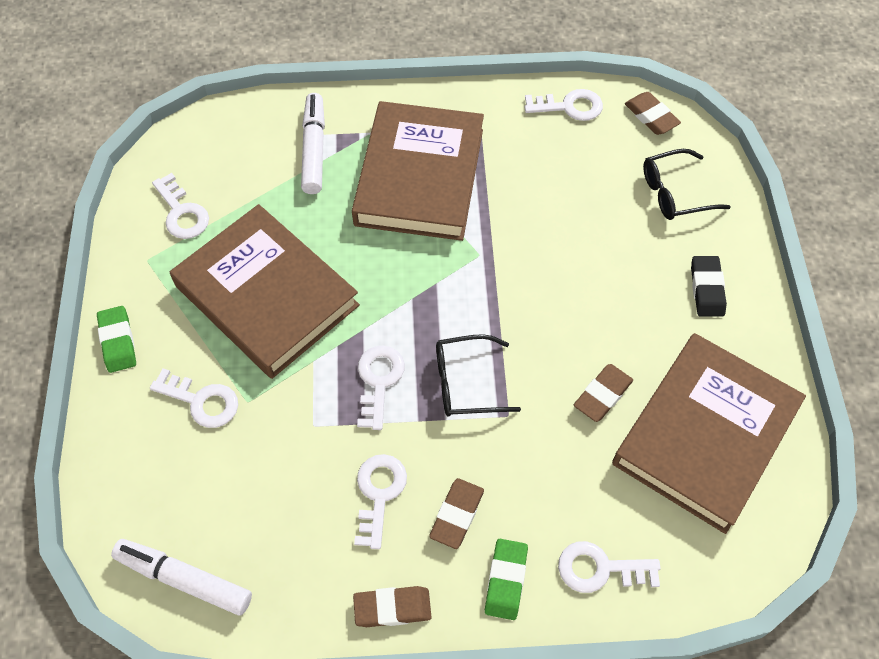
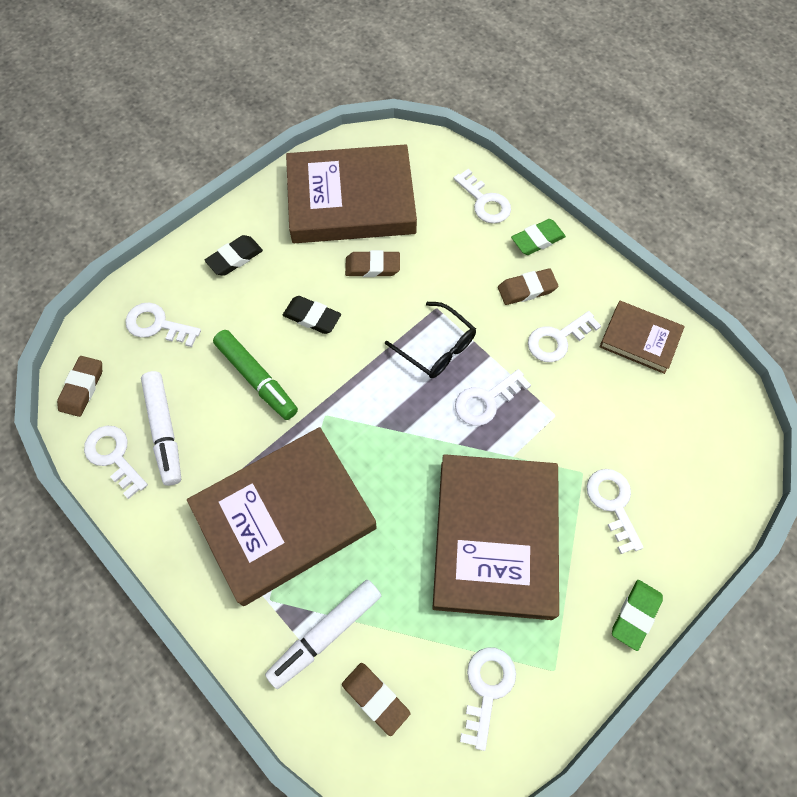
camera: 130 degrees left, 5 degrees up
(184, 579) = (717, 402): white marker -> white marker (164, 430)
(308, 572) = (640, 339): none -> brown book
(392, 608) = (610, 282): brown eraser -> brown eraser (375, 698)
(558, 229) = (256, 378): none -> green marker
(586, 307) = (312, 317): none -> black eraser
(674, 193) = (157, 325): black glasses -> white key

